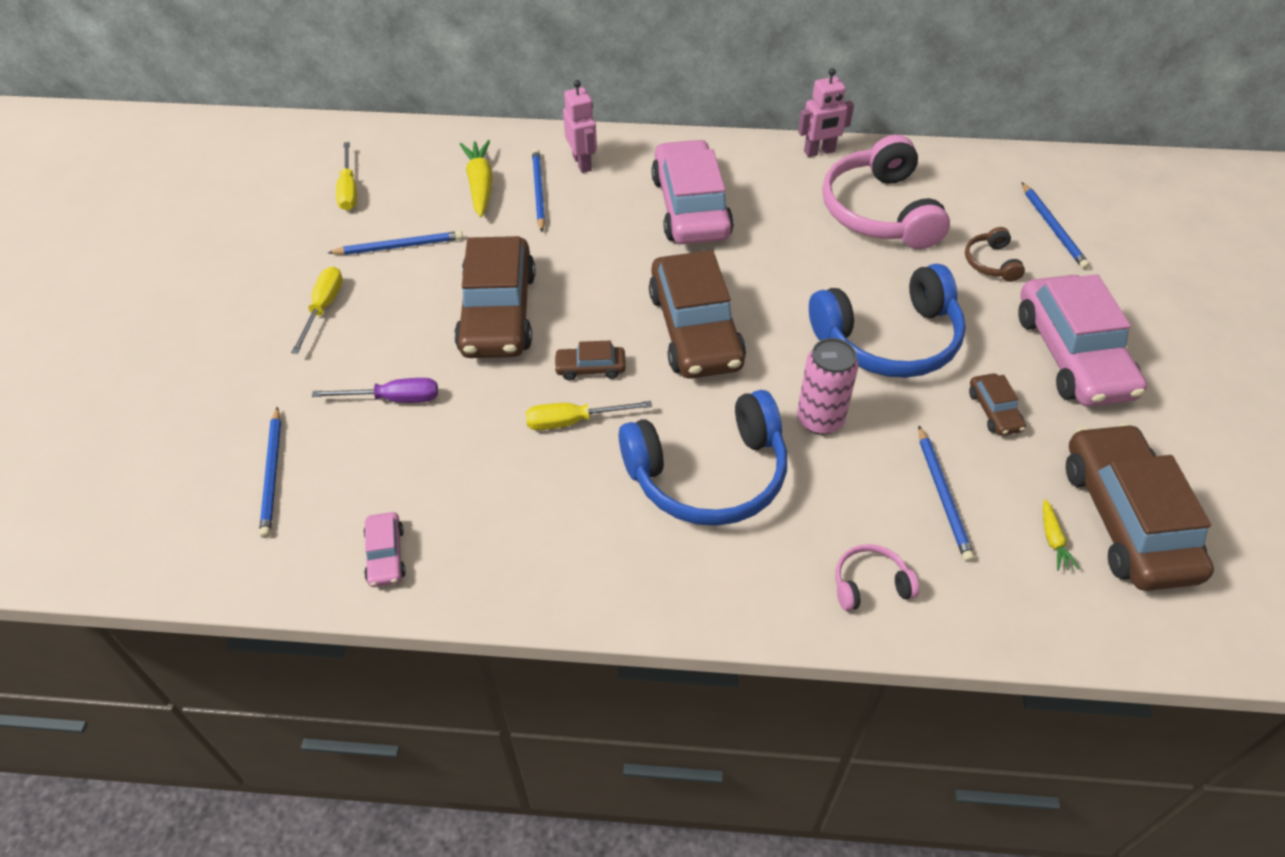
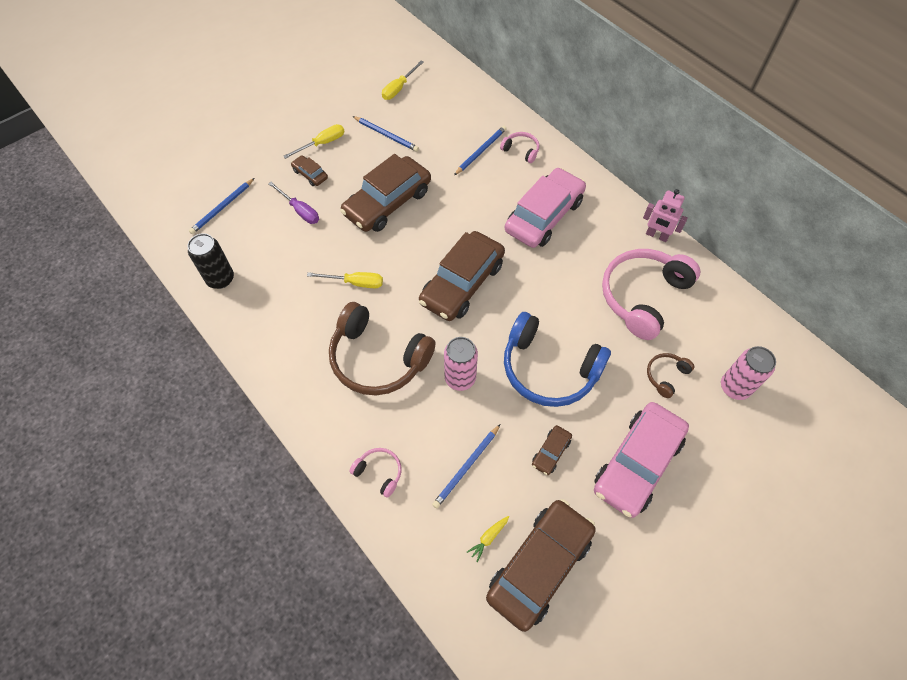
camera: 45 degrees right, 10 degrees up
(385, 555) = (220, 279): pink car -> black can
(480, 185) = (458, 127): yellow carrot -> none
(573, 421) = (355, 283): yellow screwdriver -> yellow screwdriver turned 150 degrees clockwise
(582, 163) = (521, 150): pink robot -> pink headphones
(590, 368) = (392, 263): brown car -> brown car (310, 174)
(708, 475) = (378, 358): blue headphones -> brown headphones
(1053, 228) = (734, 387): blue pencil -> pink can

